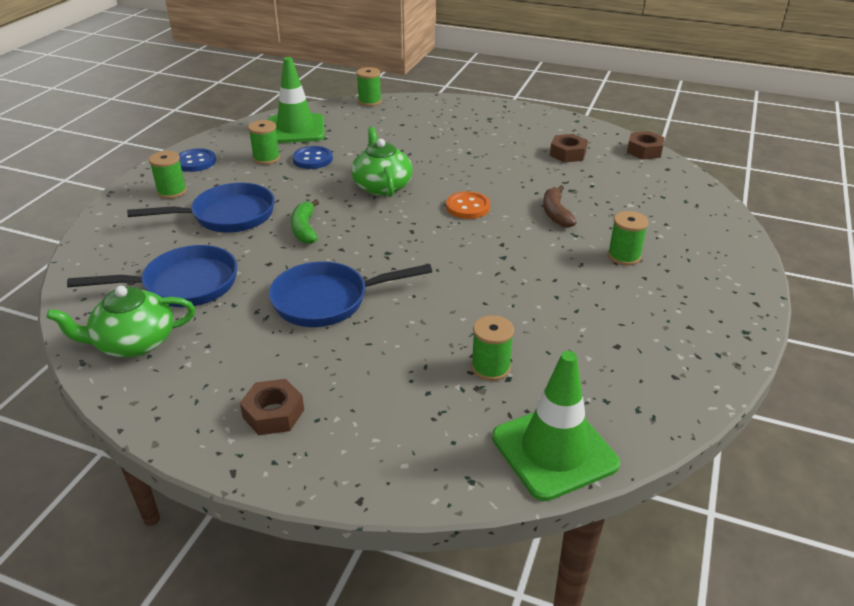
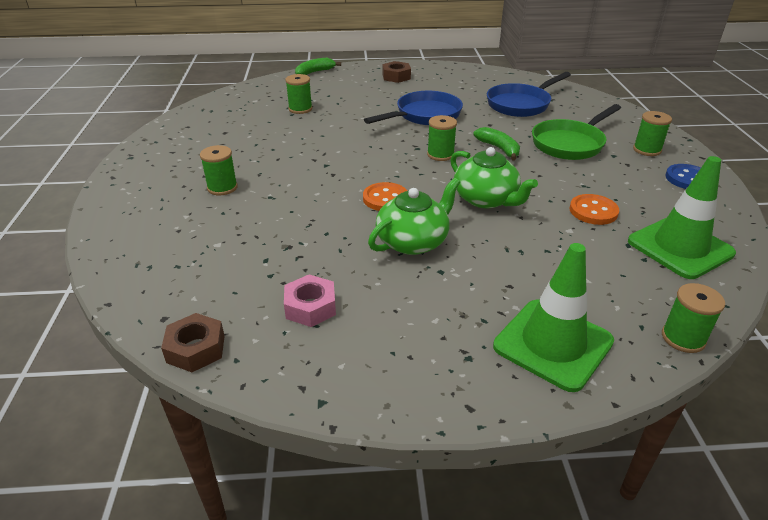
camera: 155 degrees right, 0 degrees up
(134, 343) = (500, 81): green teapot -> green teapot (413, 241)
(227, 216) = (570, 144): blue pan -> green pan
(266, 158) = (636, 200): green spool -> green spool (440, 154)
(312, 159) = (593, 211): blue button -> orange button
(410, 487) = (314, 72): none -> green banana
(554, 450) = (254, 91): green traffic cone -> green traffic cone (553, 344)
(555, 213) = (296, 213): brown banana -> none
(568, 154) = (310, 307): brown nut -> pink nut

